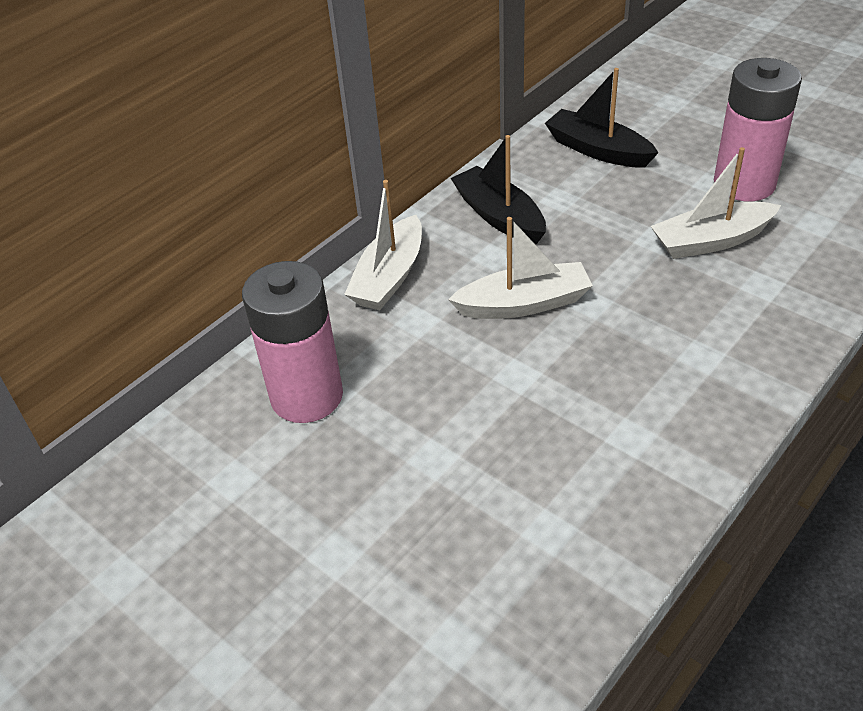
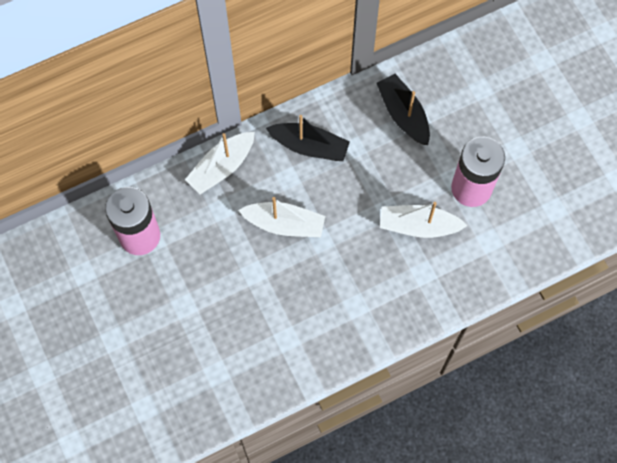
camera: 20 degrees right, 25 degrees up
(499, 216) = (309, 146): black boat -> black boat turned 120 degrees clockwise

